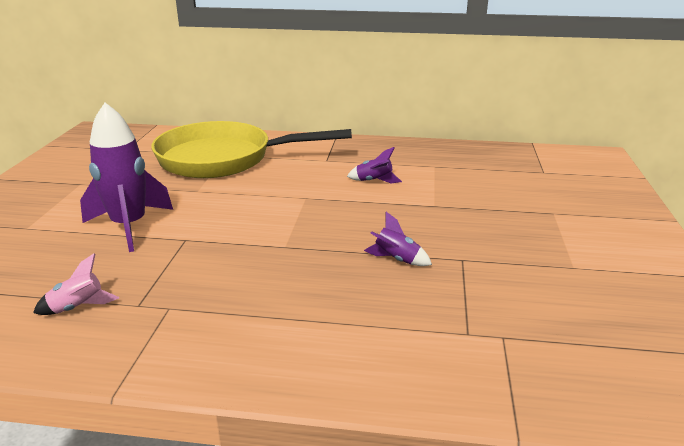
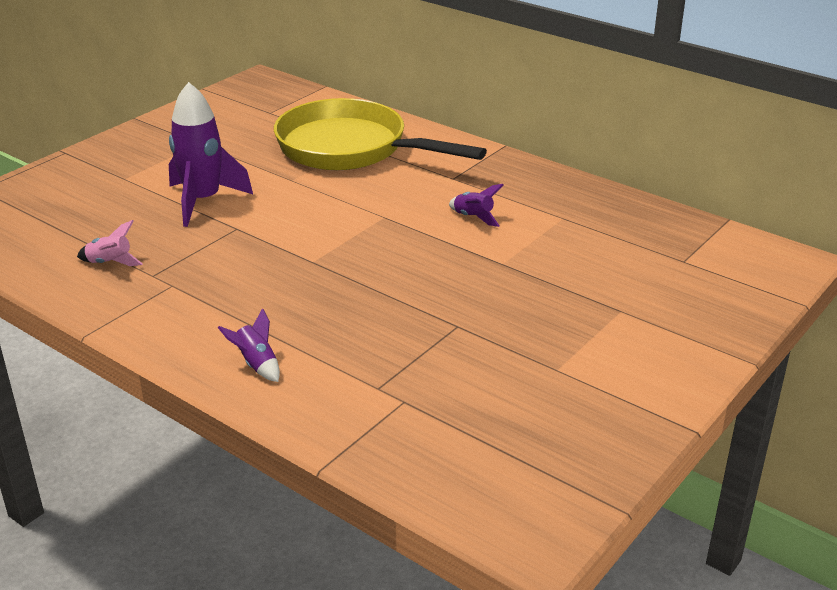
camera: 30 degrees right, 5 degrees up
(396, 259) = (396, 306): purple rocket -> purple rocket (256, 364)

